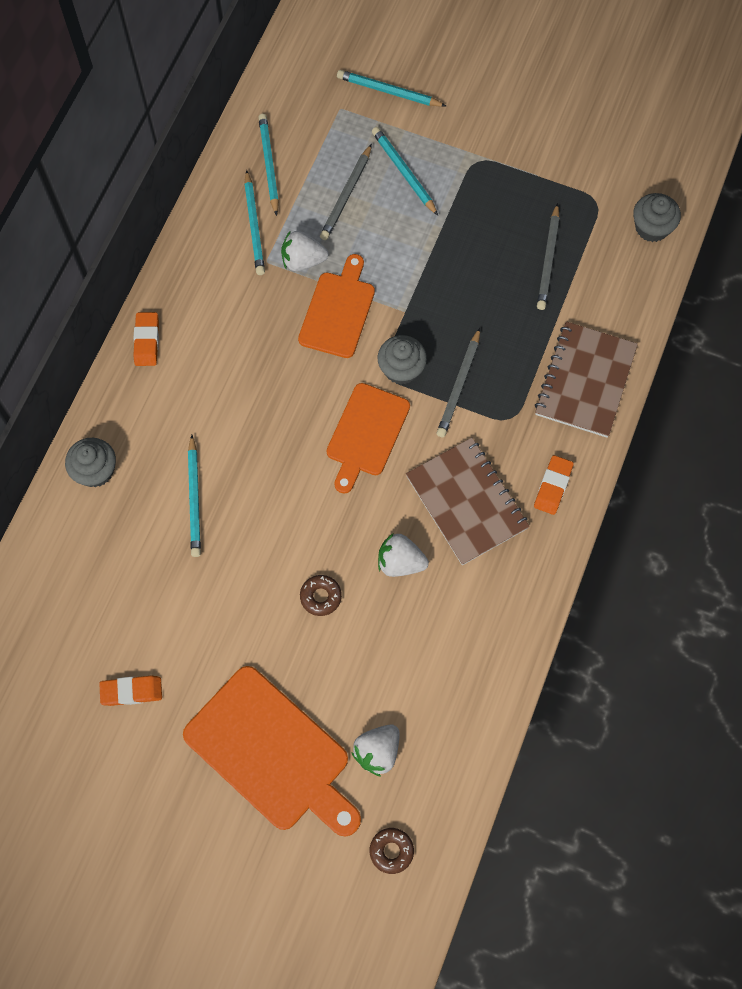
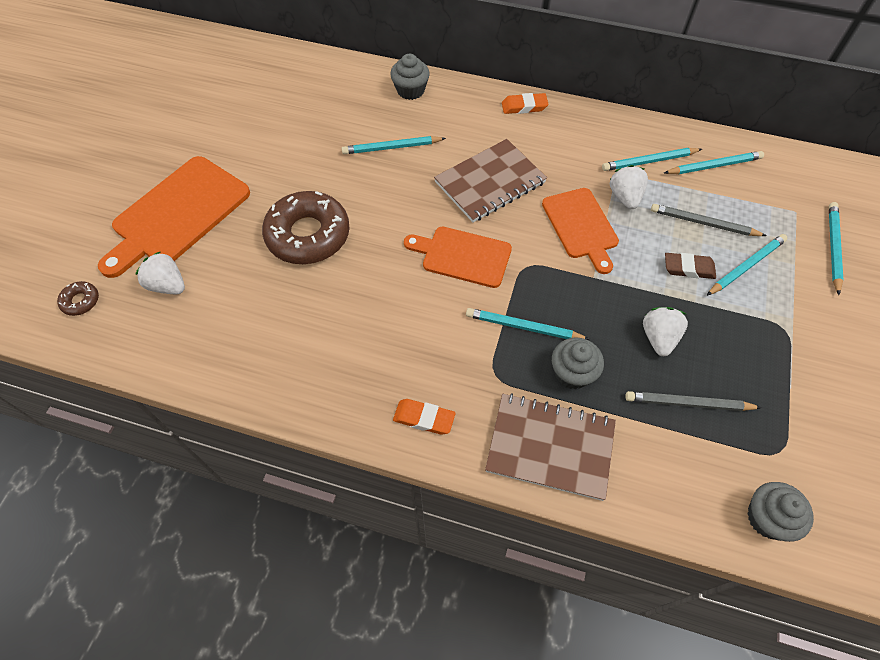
camera: 85 degrees right, 10 degrees down
(131, 691) = (236, 128): orange eraser -> none
(320, 597) = (308, 235): brown donut -> brown donut, size x2.36
(338, 311) = (581, 226): orange cutting board -> orange cutting board turned 60 degrees clockwise
(400, 562) = (340, 290): white strawberry -> white strawberry (658, 338)
(401, 369) = (532, 278): grey cupcake -> grey cupcake (572, 373)
(402, 223) = (688, 268): none -> brown eraser
(459, 385) = (523, 327): grey pencil -> turquoise pencil
(467, 502) = (401, 340): brown notebook -> brown notebook (490, 182)

